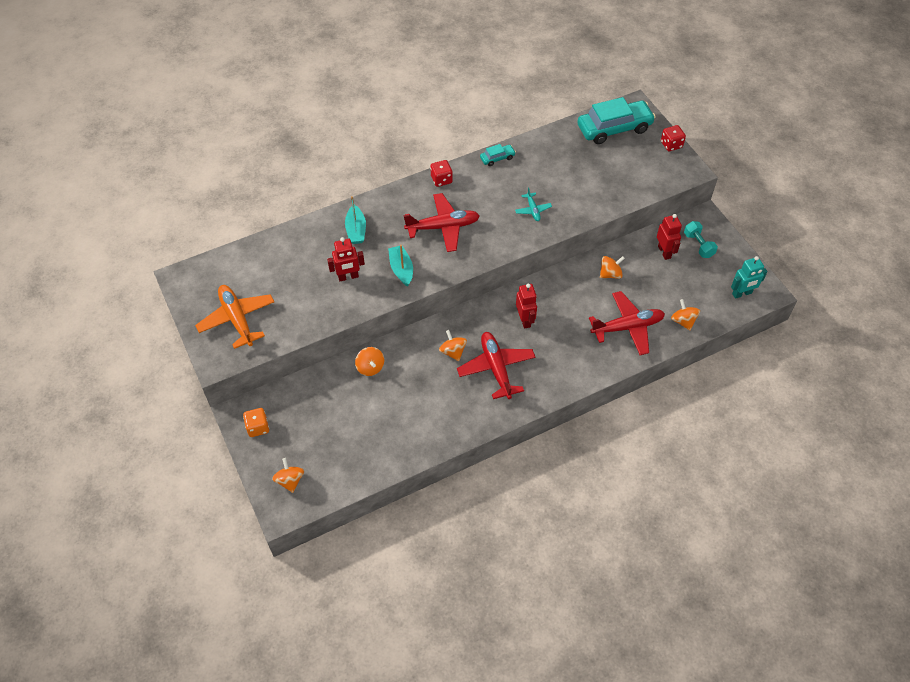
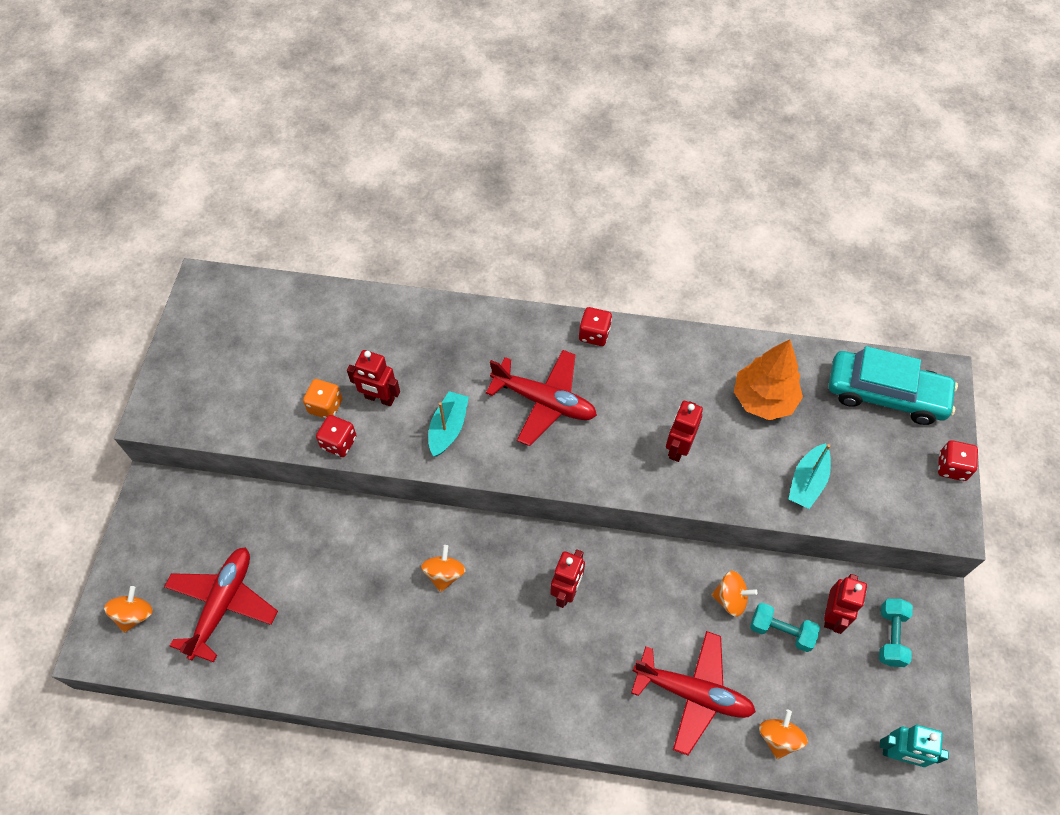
camera: 35 degrees right, 5 degrees up
(237, 319) = (217, 375): orange plane -> none
(258, 427) = (157, 521): orange dice -> orange dice (325, 406)
(345, 311) = (339, 442): none -> red dice
(356, 230) = (438, 341): turquoise boat -> turquoise boat (807, 482)
(370, 367) = (334, 529): orange spinning top -> none
(496, 368) = (478, 634): red plane -> red plane (223, 604)
(497, 158) = (689, 345): turquoise car -> none
(533, 210) = (678, 448): turquoise plane -> red robot
(557, 163) = (763, 399): none -> orange tree
(646, 274) = (781, 631): none -> turquoise dumbbell

